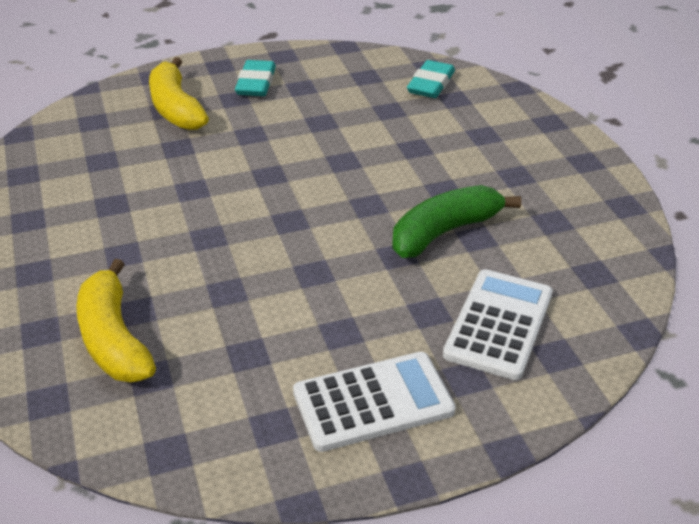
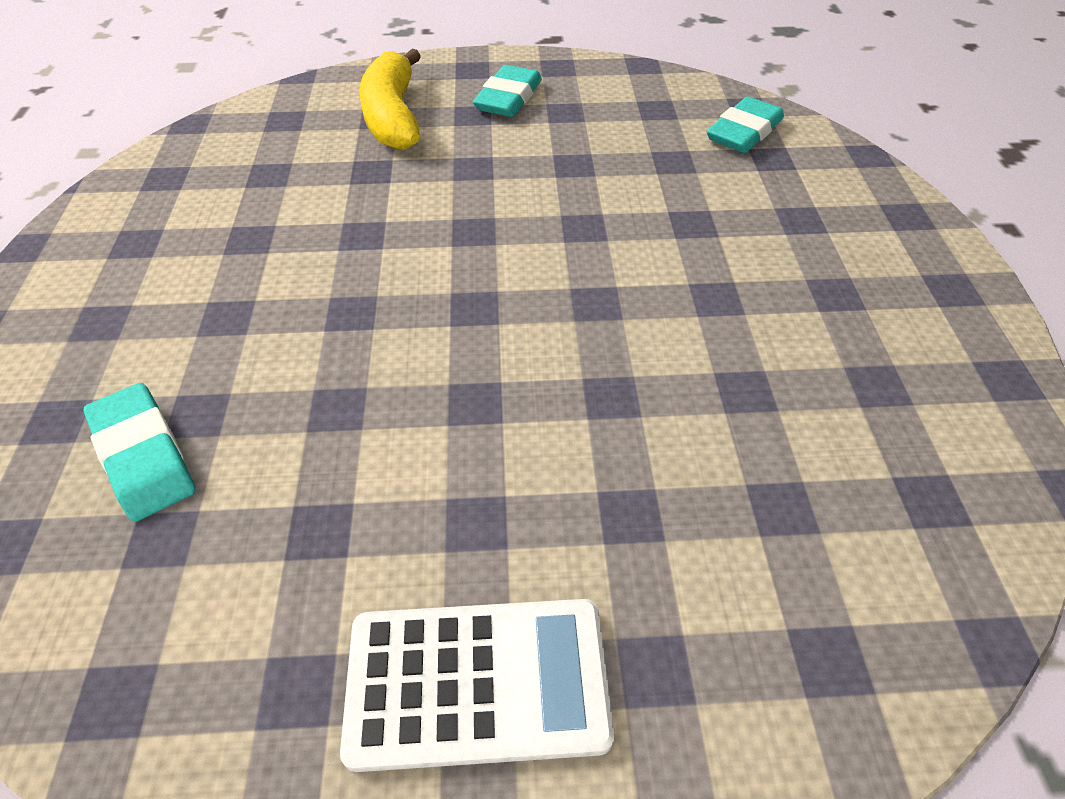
camera: 15 degrees right, 10 degrees up
(114, 339) = (143, 456): yellow banana -> turquoise eraser
(445, 232) = (698, 370): green banana -> none
(499, 324) = (741, 568): white calculator -> none

